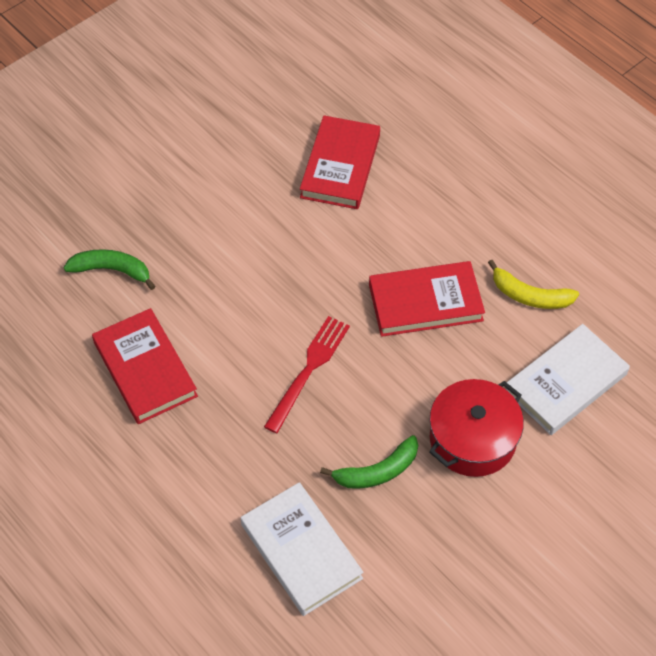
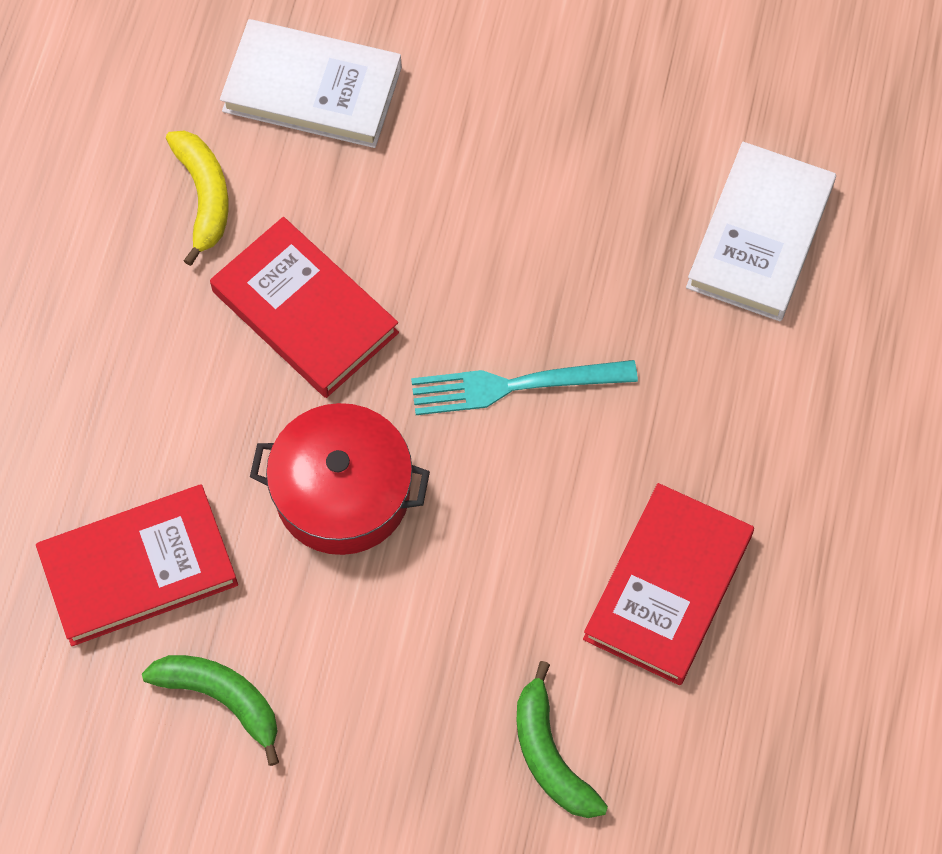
camera: 125 degrees left, 10 degrees up
(309, 369) = (512, 386): red fork -> turquoise fork
(377, 471) = (594, 219): green banana -> green banana (221, 698)
(472, 439) = (470, 145): red pot -> red pot (342, 492)

